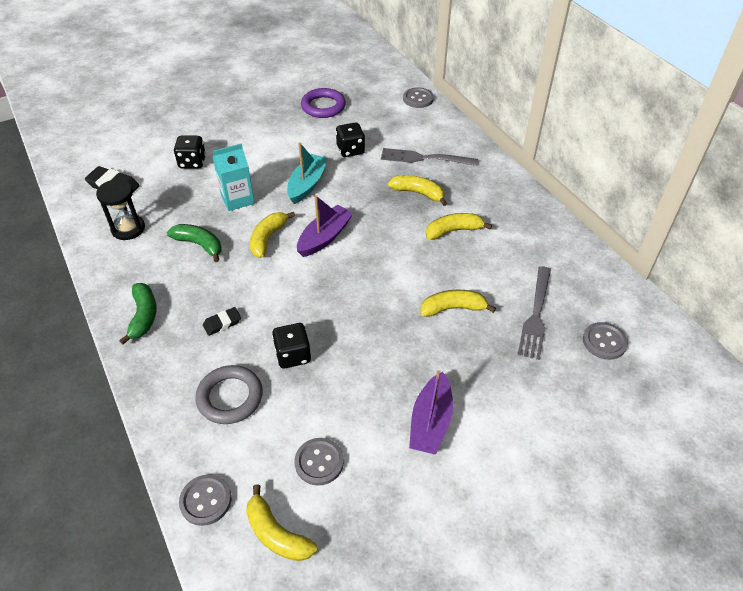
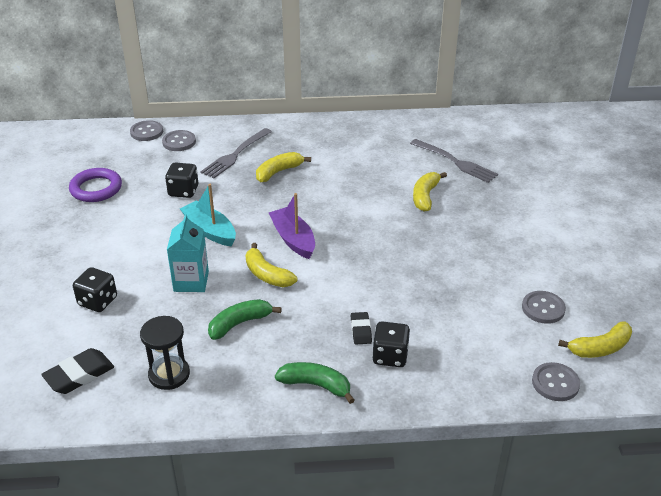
camera: 65 degrees left, 10 degrees down
(230, 397) = (453, 345): grey ring -> none
(293, 355) = (425, 295): black dice -> black dice (390, 356)
(430, 422) = (530, 241): purple boat -> none
(453, 231) = (340, 169): yellow banana -> none
(604, 342) = (496, 143): grey button -> grey button (179, 142)

